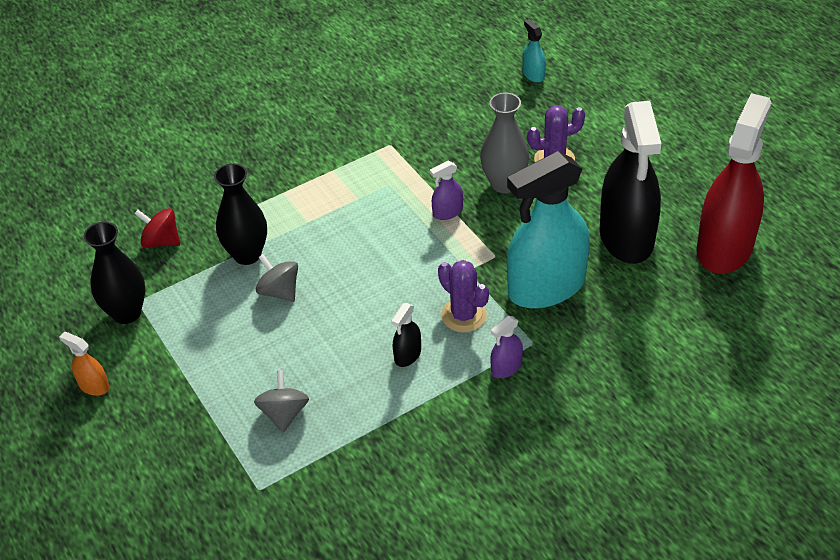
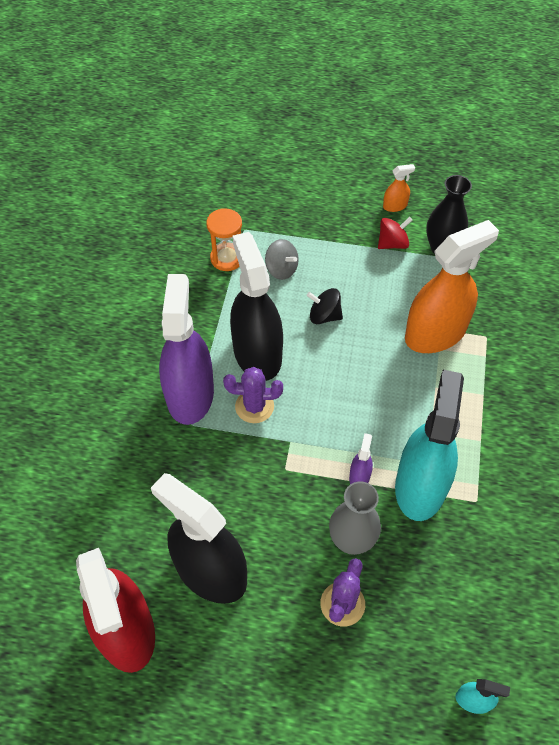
camera: 130 degrees right, 10 degrees up
(161, 241) = (495, 298): red spinning top -> red spinning top (392, 243)
(247, 254) = (435, 333): black vase -> orange spray bottle
(279, 291) = (382, 328): grey spinning top -> none
(309, 339) = (324, 316): none -> black spinning top
(317, 471) = (227, 258): none -> orange hourglass
(407, 355) = (257, 353): black spray bottle -> black spray bottle, size x2.46
(506, 367) = (190, 394): purple spray bottle -> purple spray bottle, size x2.46
(546, 287) = (224, 474): turquoise spray bottle -> turquoise spray bottle (420, 486)

